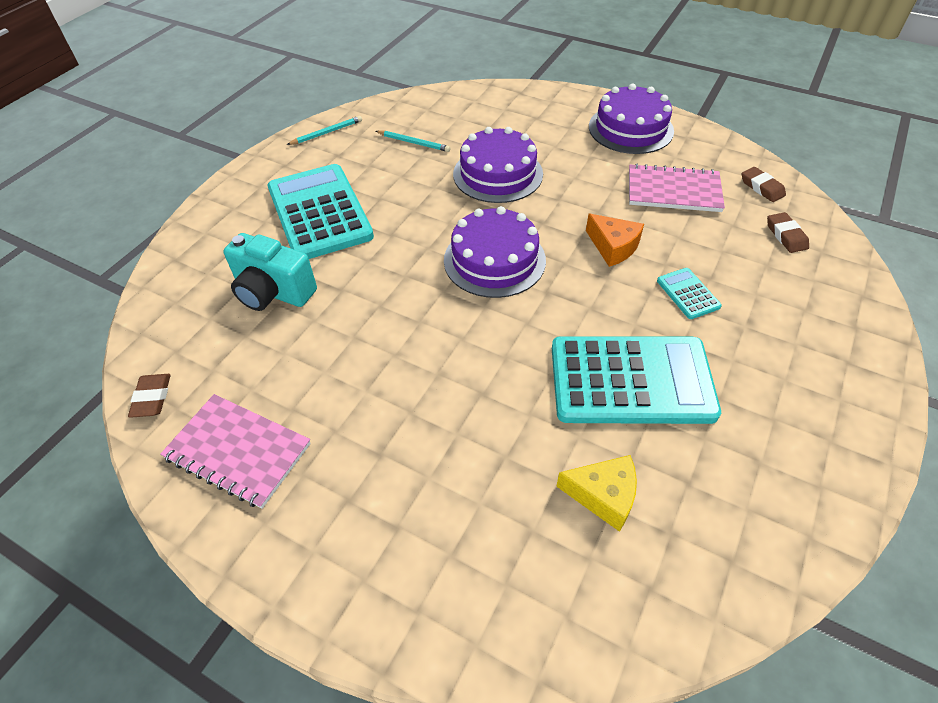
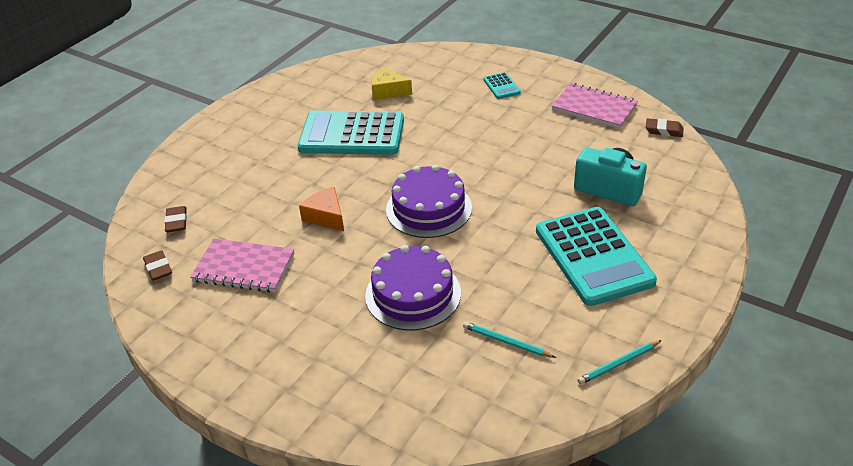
camera: 175 degrees left, 10 degrees down
(152, 398) = (664, 130): brown eraser -> brown eraser turned 75 degrees counterclockwise
(630, 129) = (243, 352): purple cake -> none
(688, 294) = (286, 181): turquoise calculator -> turquoise calculator (501, 86)

